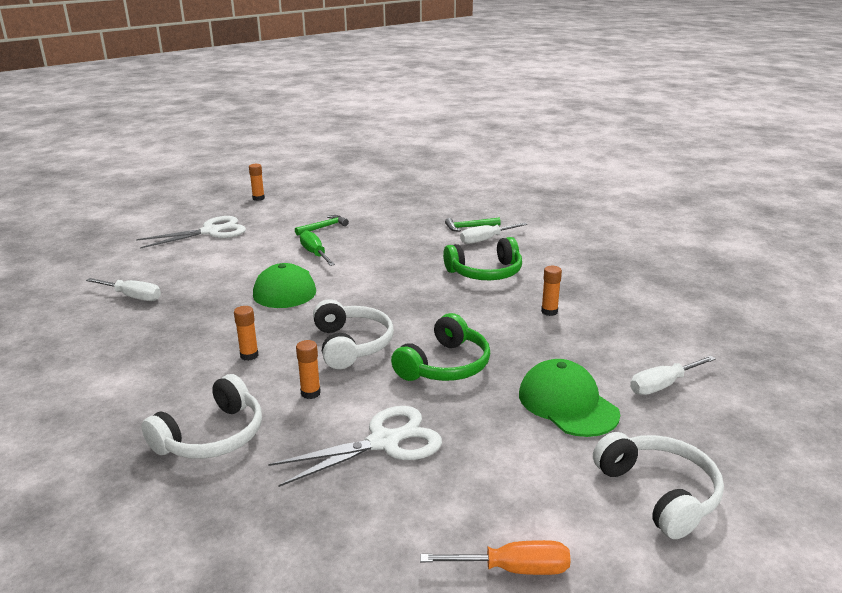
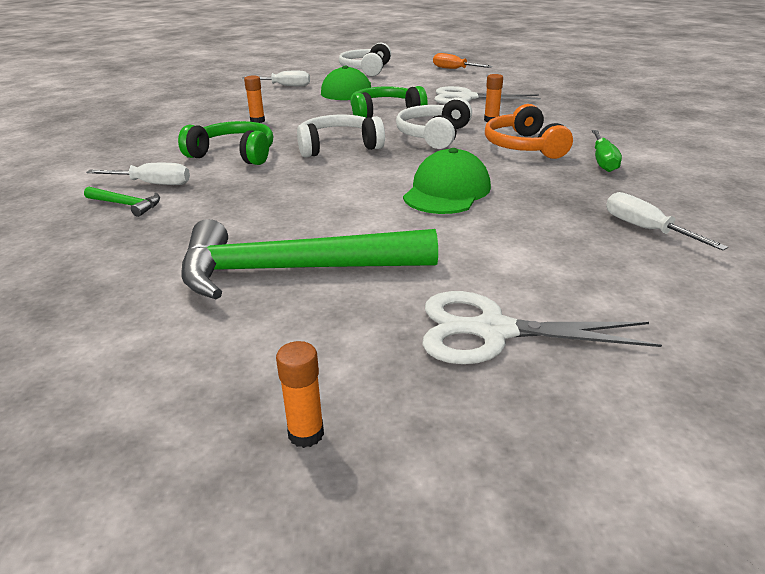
camera: 145 degrees left, 5 degrees up
(212, 436) = (570, 117): white headphones -> white headphones (338, 147)
(249, 355) = (523, 146): orange glue stick -> orange headphones
(315, 254) = (364, 224): green screwdriver -> green screwdriver (603, 161)
(323, 227) = (292, 270): green hammer -> green hammer, size x2.44

